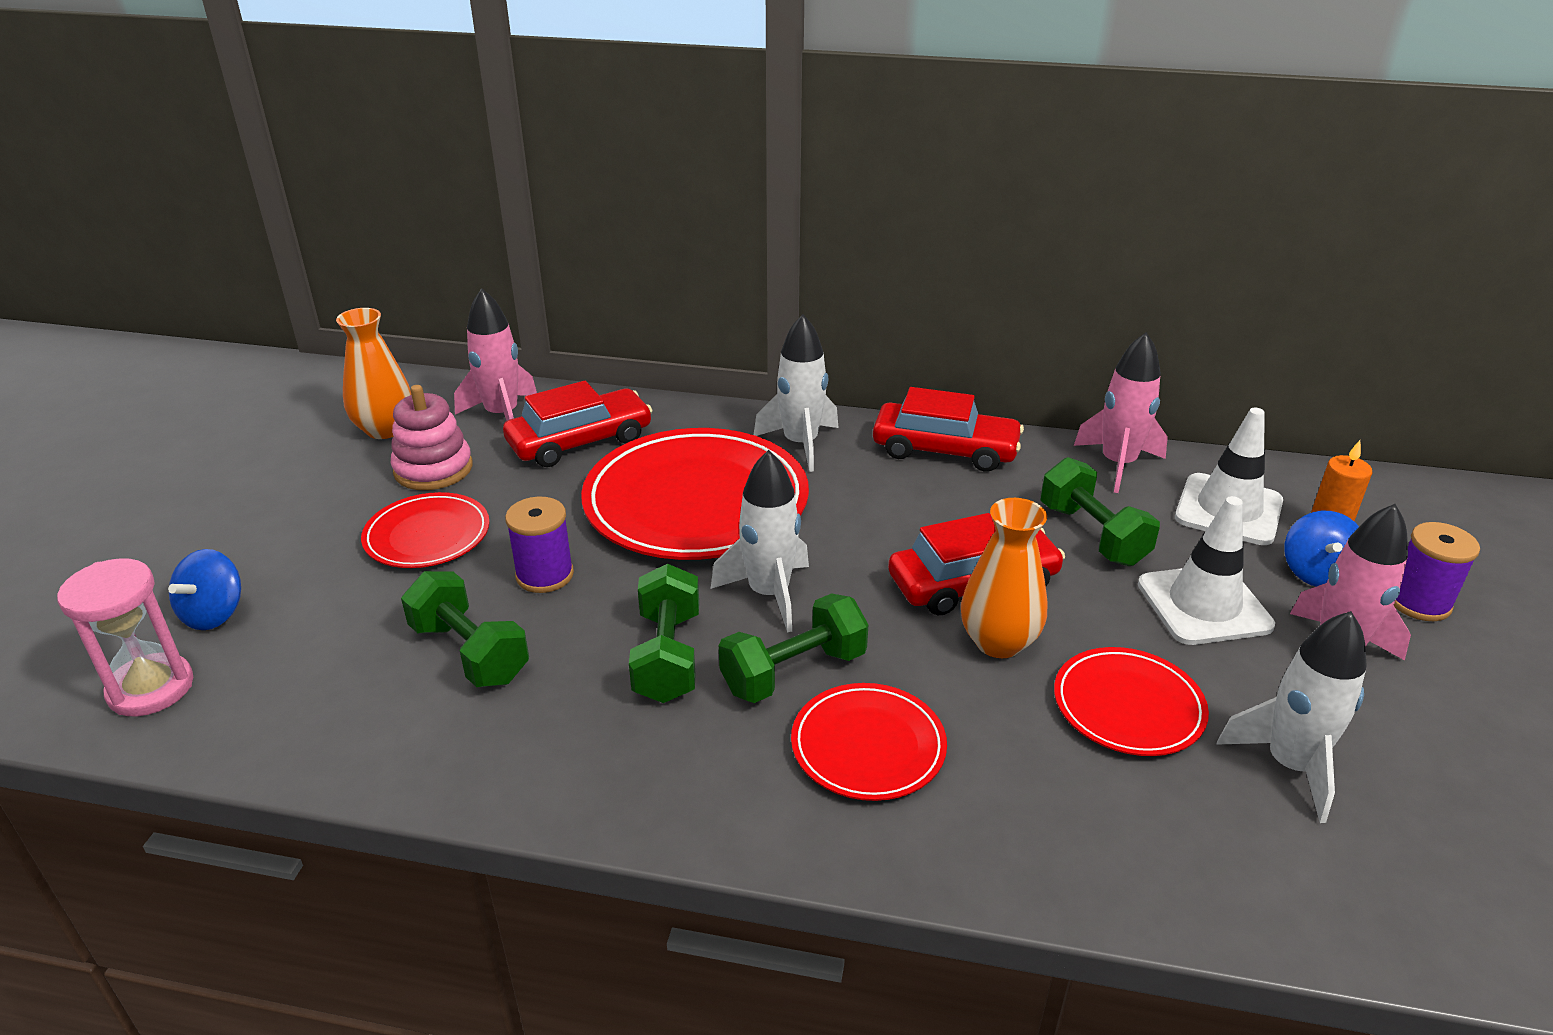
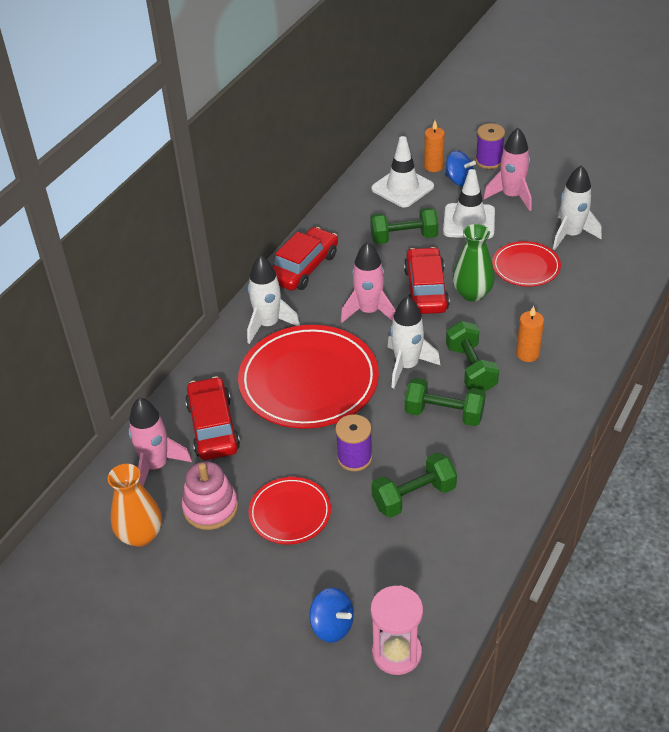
camera: 70 degrees left, 10 degrees up
(868, 746) = (527, 354): red plate -> orange candle
(998, 642) = (472, 293): orange vase -> green vase
(1118, 464) = (348, 209): pink rocket -> pink rocket (369, 311)

